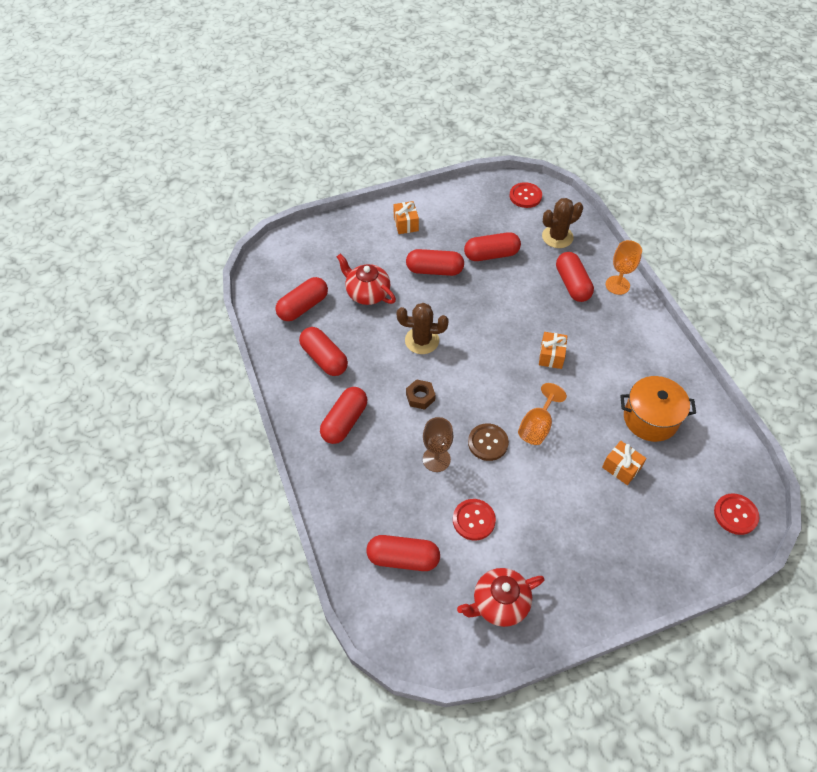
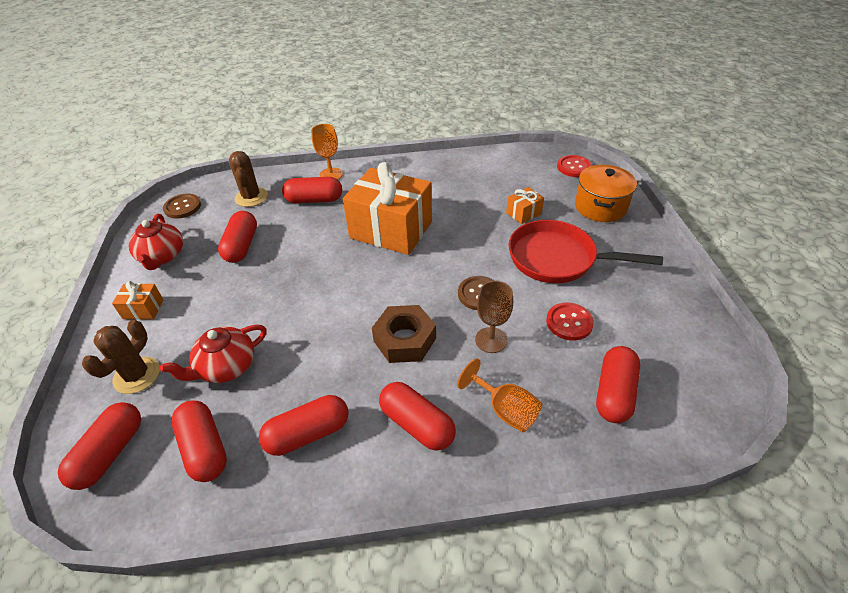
camera: 75 degrees left, 10 degrees down
(420, 397) = (405, 340): brown nut -> brown nut, size x1.73
(422, 340) = (327, 324): brown cactus -> brown cactus (137, 375)
(434, 270) = (232, 295): red capsule -> red capsule (110, 453)
(499, 603) = (662, 320): red teapot -> red teapot (162, 256)
(525, 196) = (182, 207): red button -> brown button
(537, 426) = (468, 255): orange goblet -> orange goblet (505, 409)
(551, 356) = (391, 230): orange gift -> orange gift, size x2.37
(558, 505) = (557, 258): none -> red pan
(650, 418) = (478, 187): orange pot -> orange pot (600, 207)

